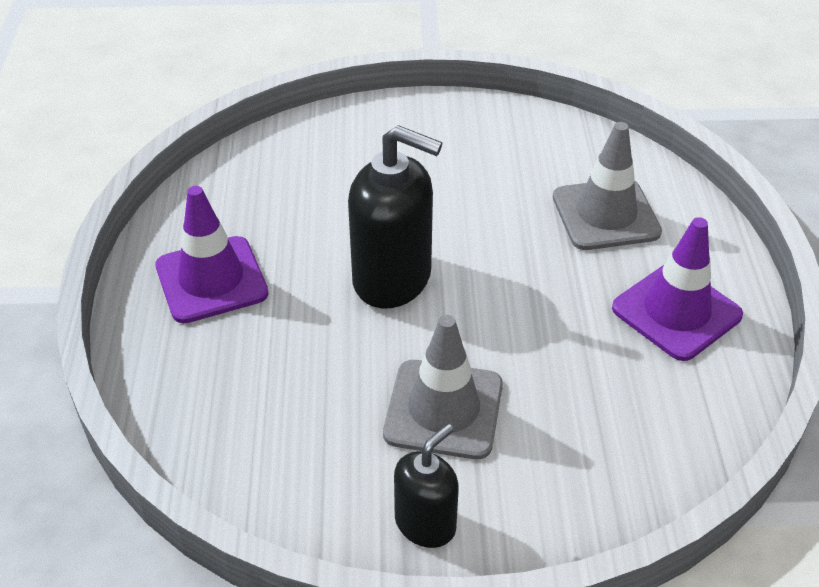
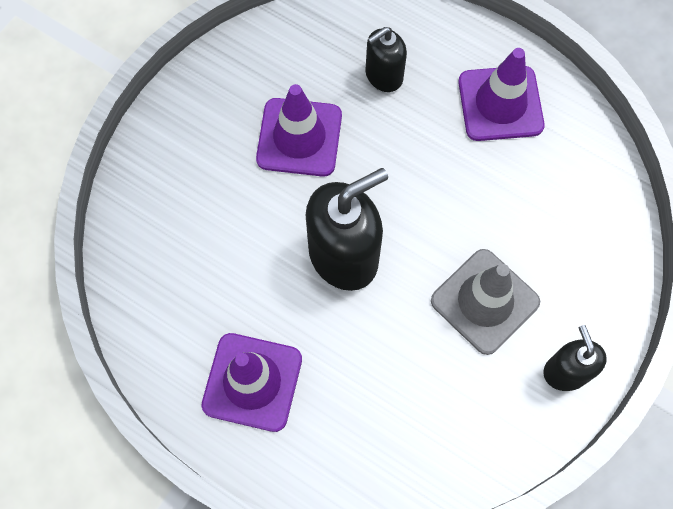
camera: 55 degrees left, 25 degrees up
(481, 192) = (299, 137): none -> purple traffic cone
(605, 215) = (383, 76): grey traffic cone -> black soap dispenser

